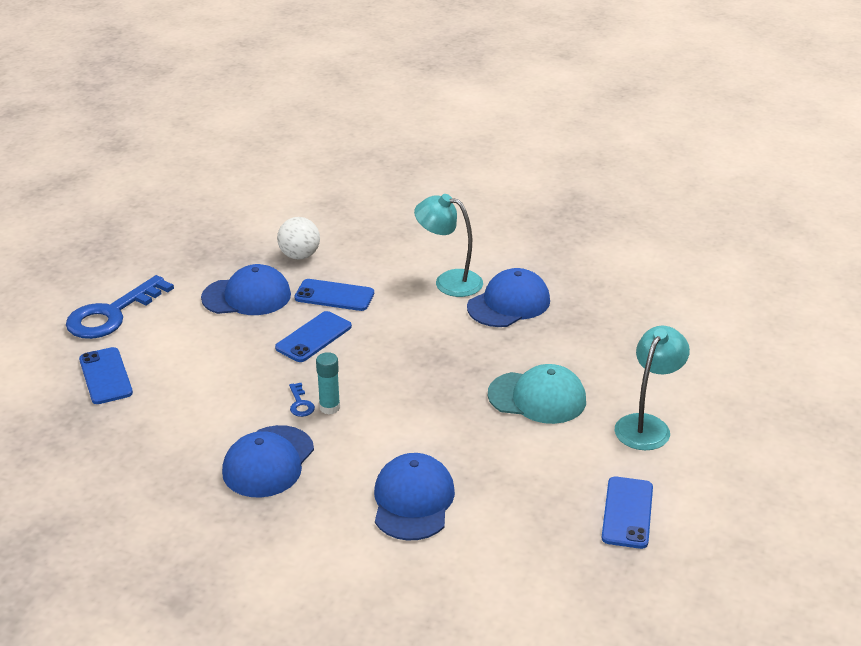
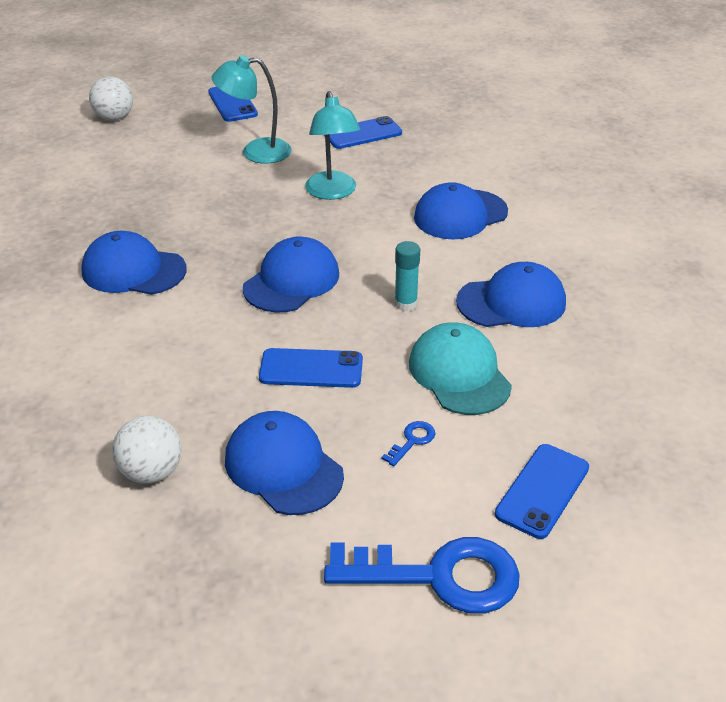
camera: 125 degrees left, 5 degrees up
(300, 403) = (420, 323): blue key -> blue key (412, 441)
(334, 296) = (219, 394): blue phone -> blue phone (232, 103)
(418, 366) = (291, 281): none -> blue cap
(449, 281) = (119, 324): turquoise lamp -> turquoise lamp (333, 192)
(537, 397) = (272, 206): turquoise cap -> turquoise cap (459, 374)
(791, 365) = (114, 118): none -> white ball

